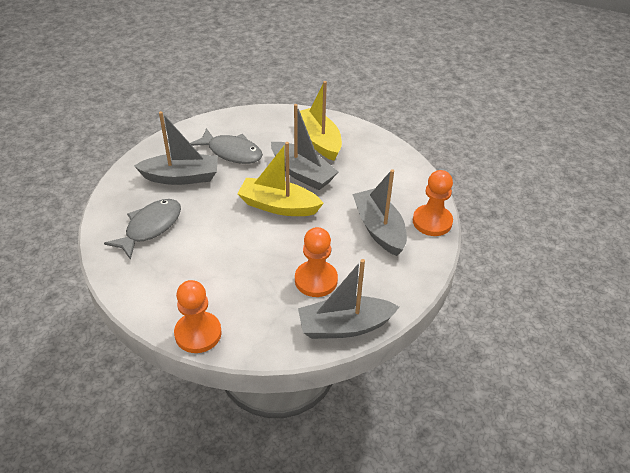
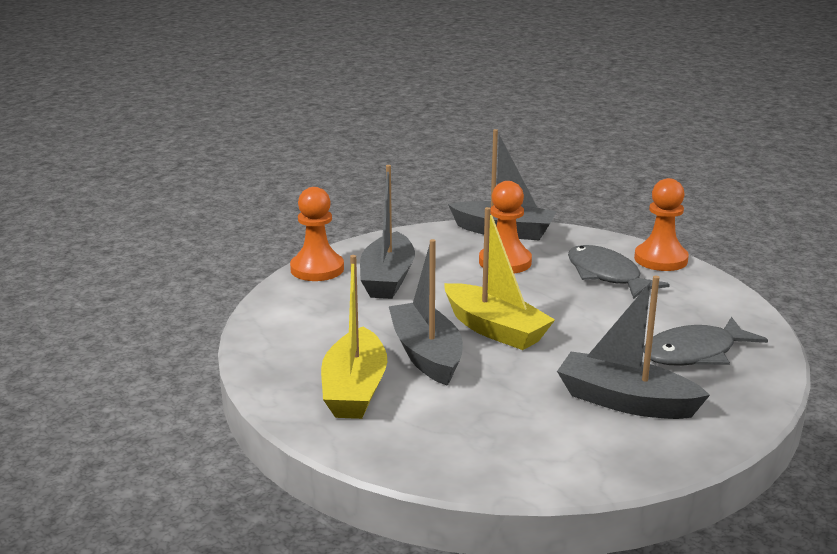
camera: 150 degrees left, 20 degrees down
(231, 152) = (518, 414): grey fish -> grey fish (607, 275)

